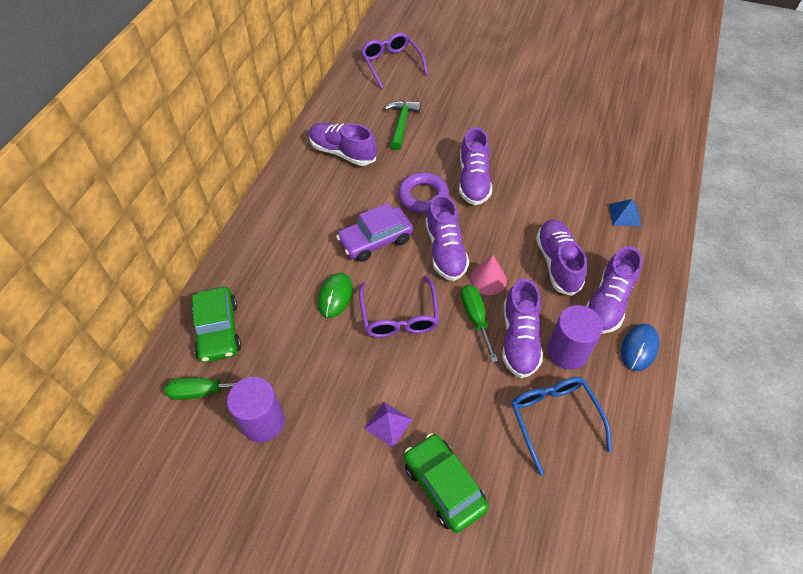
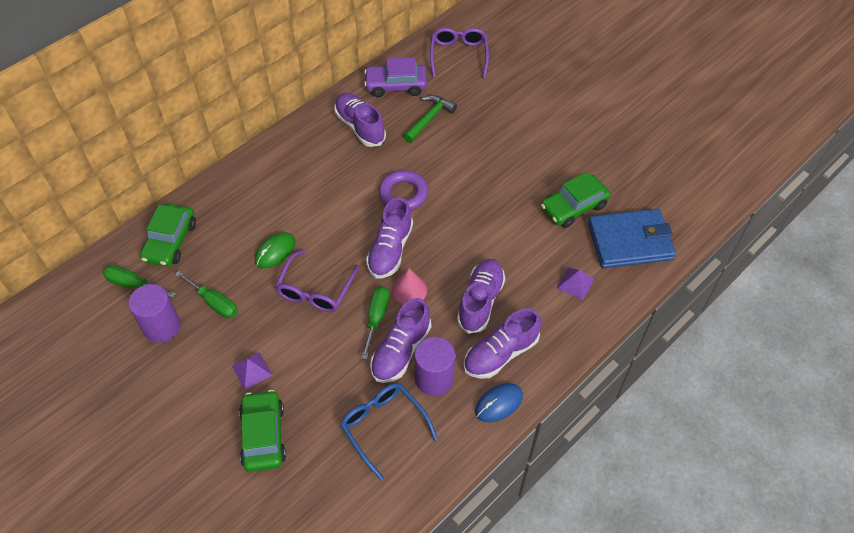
camera: 25 degrees right, 0 degrees up
(304, 372) = (214, 303): none -> green screwdriver
(375, 240) = (337, 217): purple car -> purple car (396, 86)
(473, 180) = (458, 196): purple shoe -> none
(554, 419) = (384, 427): blue glasses -> blue glasses turned 45 degrees counterclockwise
(576, 152) = (573, 207): none -> green car
(624, 215) = (575, 283): blue pyramid -> purple pyramid
(641, 163) = (629, 241): none -> blue wallet

